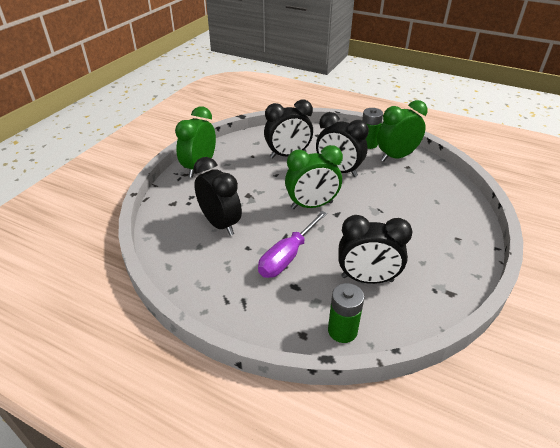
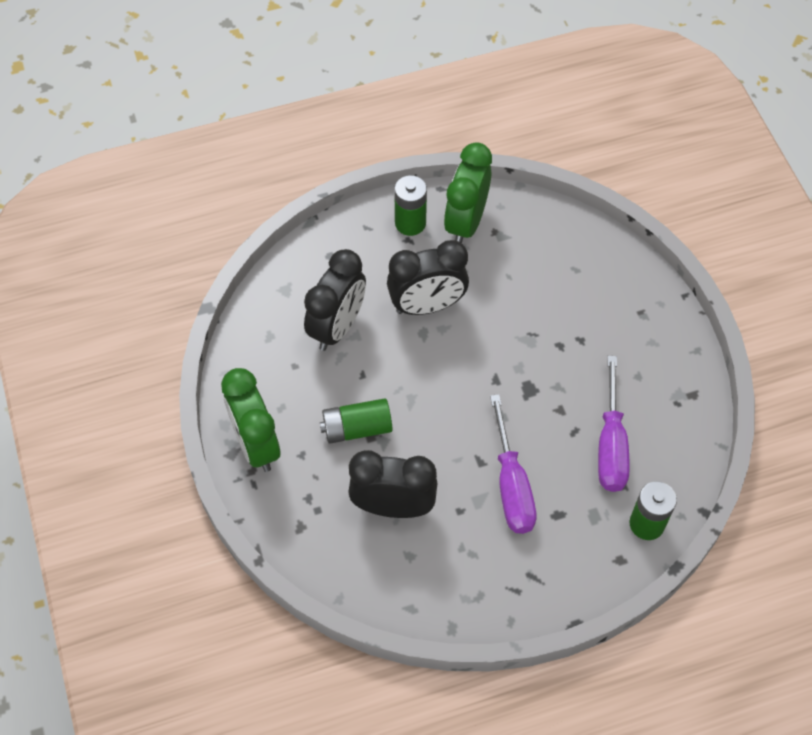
camera: 45 degrees left, 20 degrees up
(246, 189) = (357, 428): none -> green battery
(312, 205) = (458, 390): green clock -> none
(367, 279) = (611, 444): black clock -> purple screwdriver

